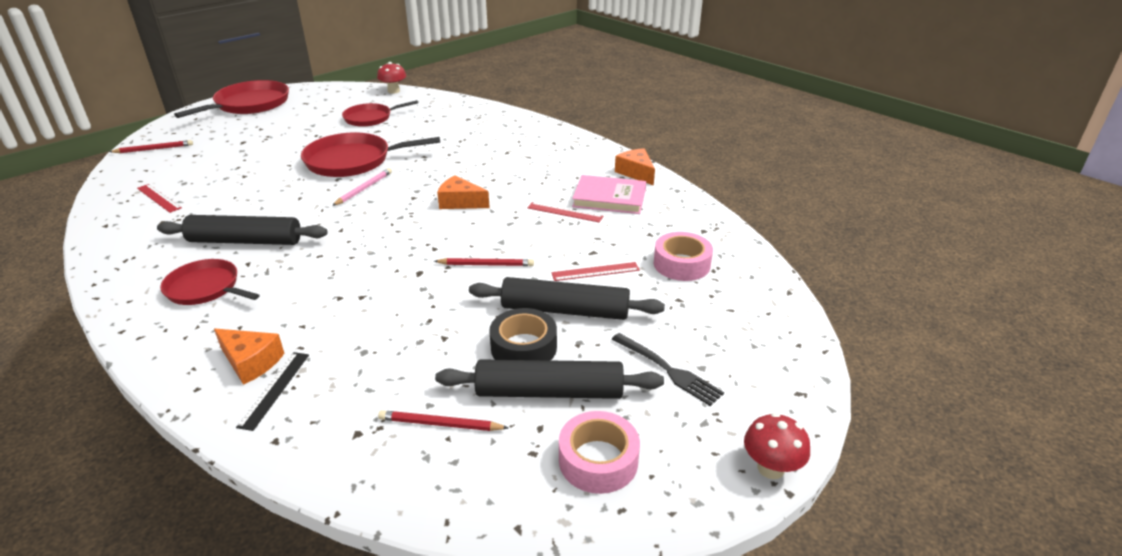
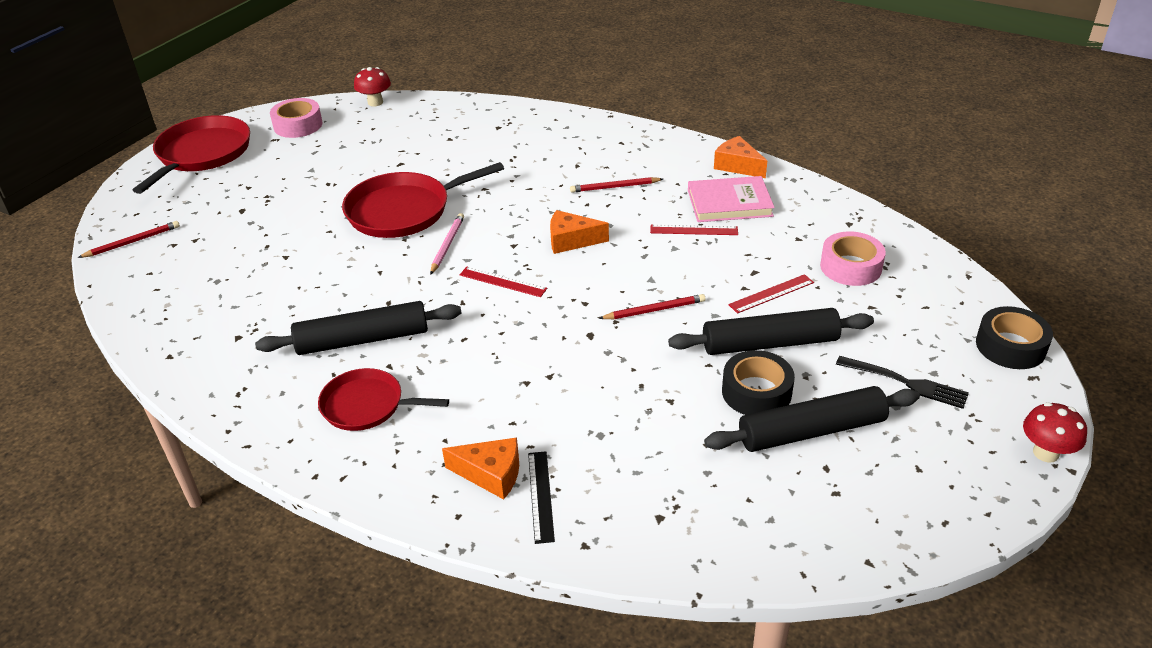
camera: 15 degrees left, 5 degrees up
(159, 198) = (204, 307): red ruler -> red ruler (503, 281)
(370, 118) = (377, 147): red pan -> none
(440, 424) = (732, 488): red pencil -> red pencil (615, 187)
(598, 460) = (898, 484): pink tape -> pink tape (298, 125)
(793, 360) = (1010, 346): none -> black tape

